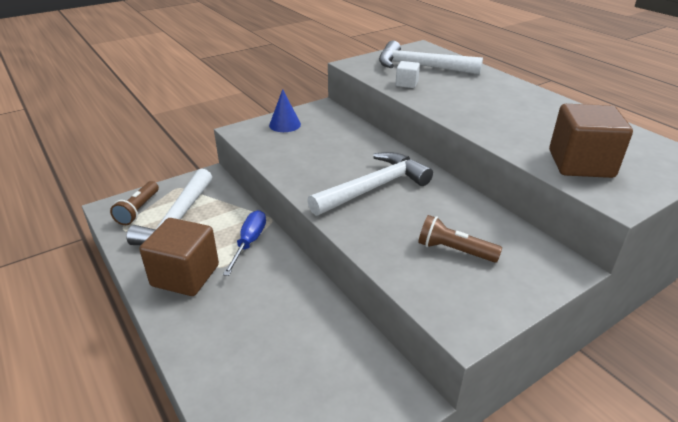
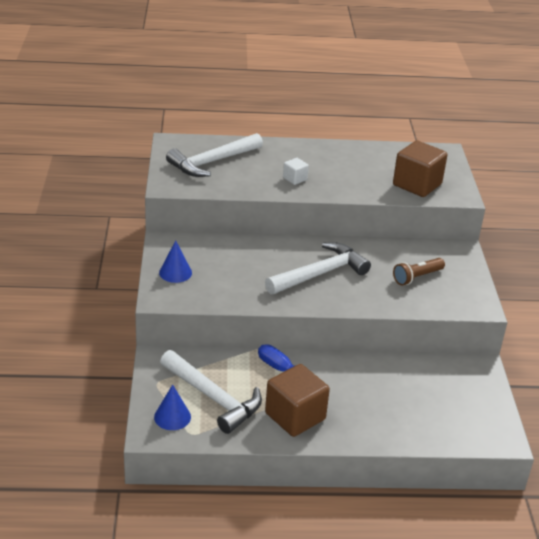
camera: 60 degrees left, 0 degrees up
(138, 210) = (172, 417): brown flashlight -> blue cone
(374, 187) = (320, 273): white hammer -> white hammer turned 60 degrees clockwise
(406, 84) = (238, 183): white cube -> white cube (295, 179)

